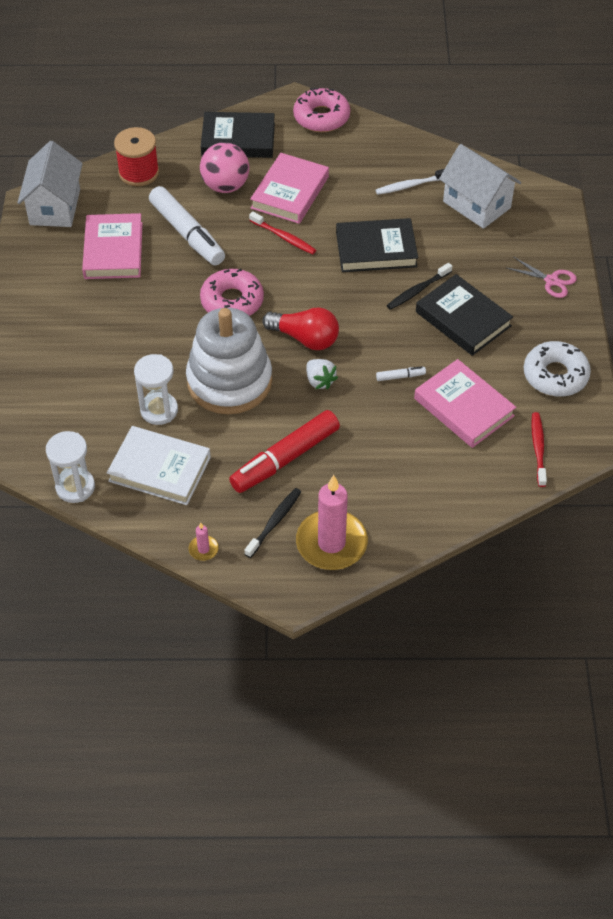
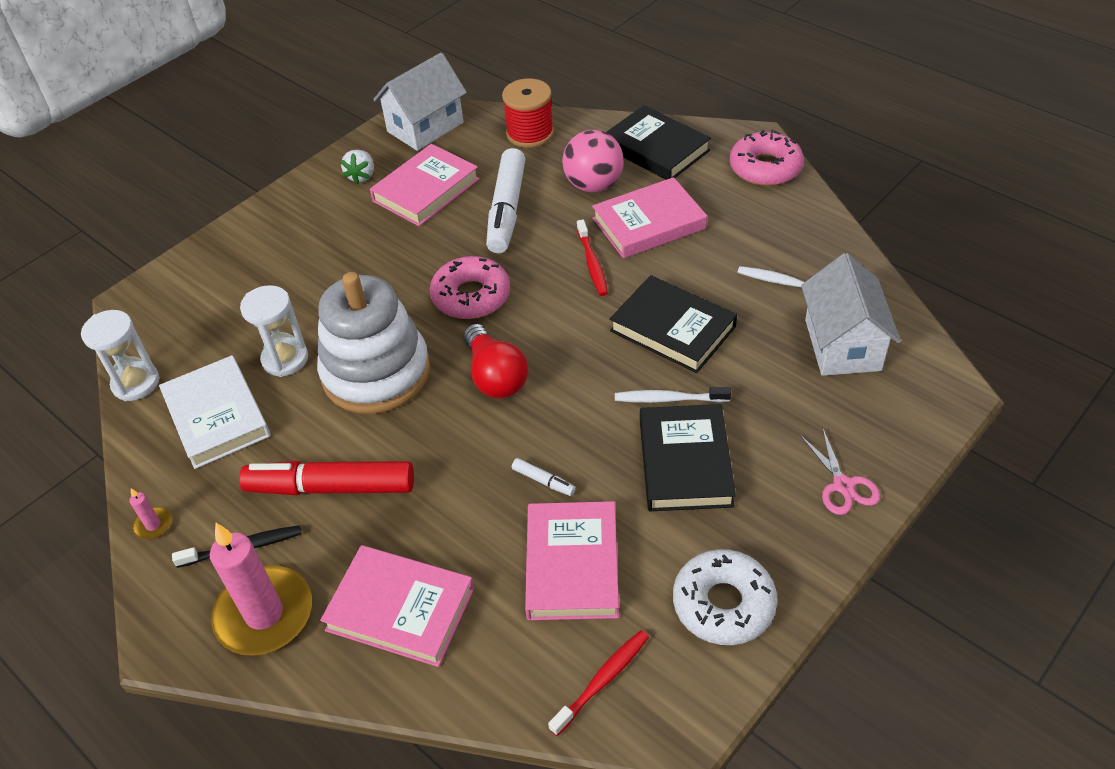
camera: 45 degrees right, 5 degrees down
(320, 381) = (458, 429): white strawberry -> white strawberry (361, 176)
(402, 489) = (400, 609): none -> pink book
(417, 291) = (668, 399): black toothbrush -> white toothbrush

